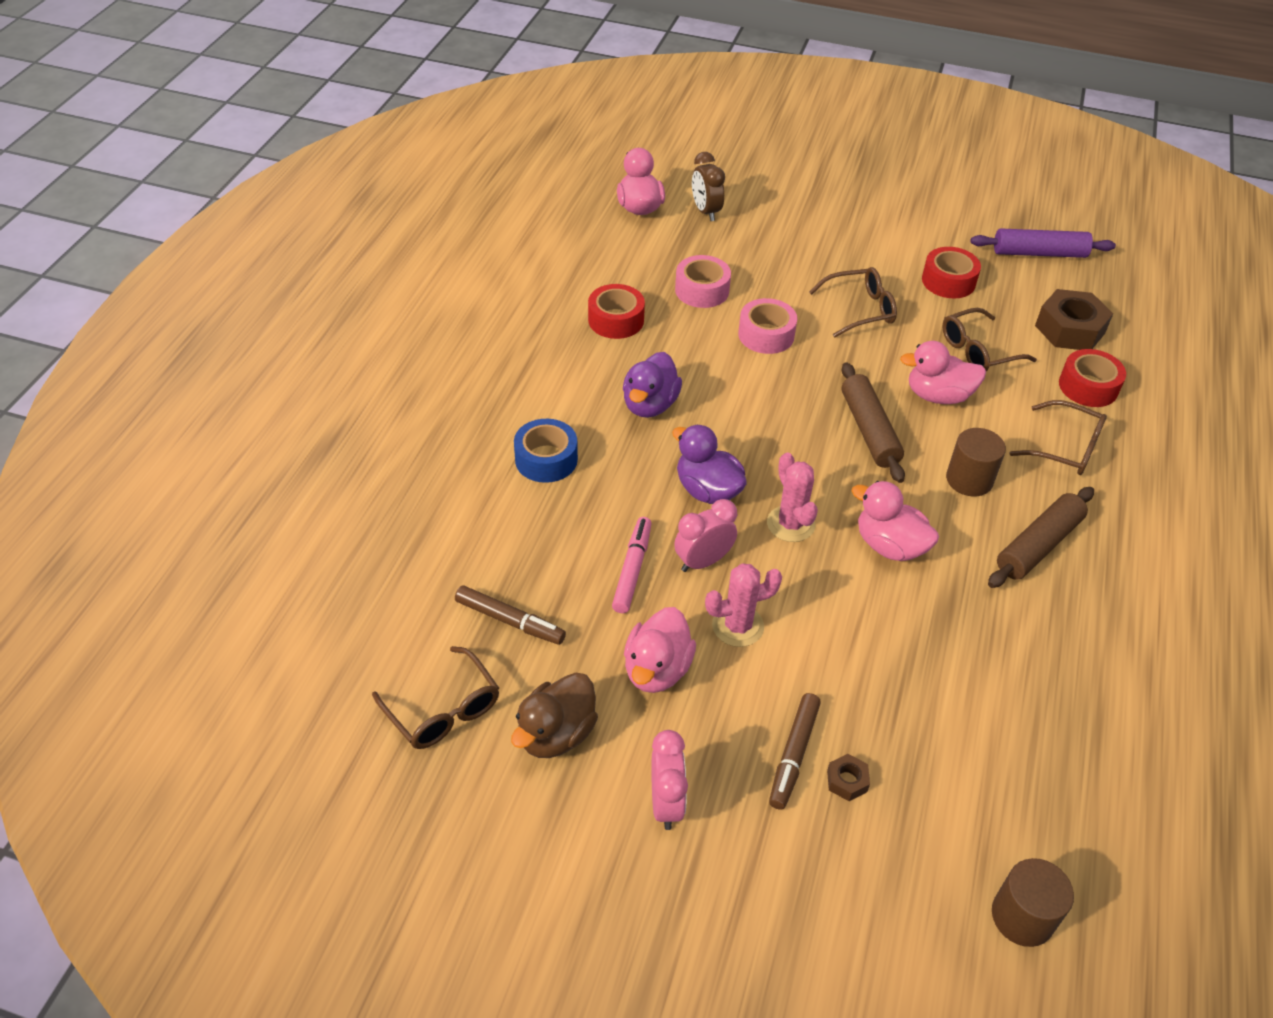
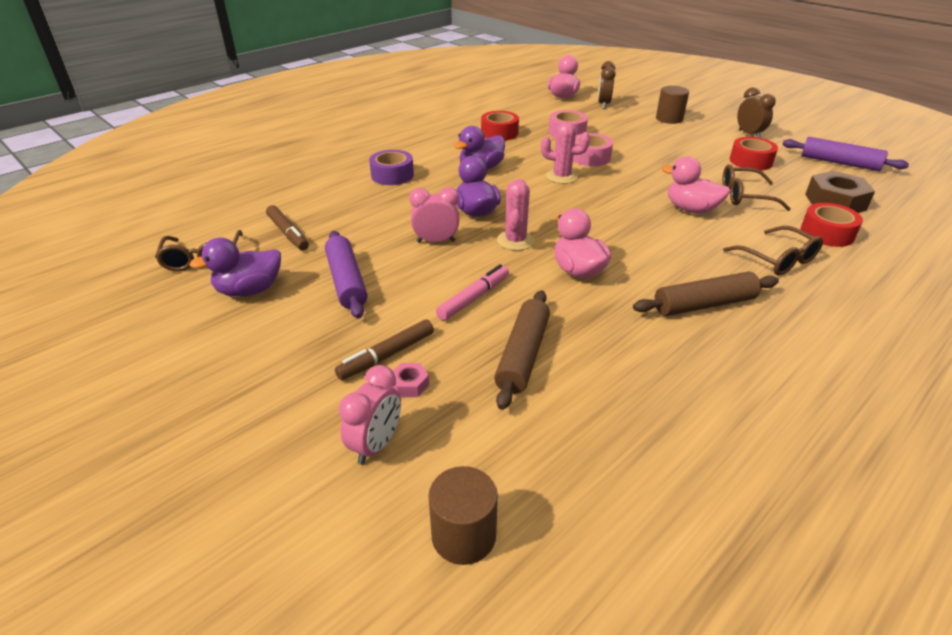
camera: 30 degrees right, 10 degrees down
(546, 459) = (392, 175): blue tape -> purple tape
(556, 734) = (249, 290): brown duck -> purple duck
(632, 569) = (387, 232): pink marker -> pink marker (474, 298)
(657, 670) = (346, 281): pink duck -> purple rolling pin
(666, 803) = (272, 348): pink clock -> pink clock (376, 445)
(738, 626) = (424, 277): pink cactus -> pink cactus (561, 177)
(847, 781) = (409, 385): brown nut -> pink nut
(860, 309) = (669, 160): brown glasses -> none
(869, 430) = (620, 213): brown rolling pin -> brown rolling pin (522, 355)
(917, 226) = (749, 134): none -> brown clock
(969, 479) = (676, 255): brown cylinder -> brown cylinder (669, 119)

